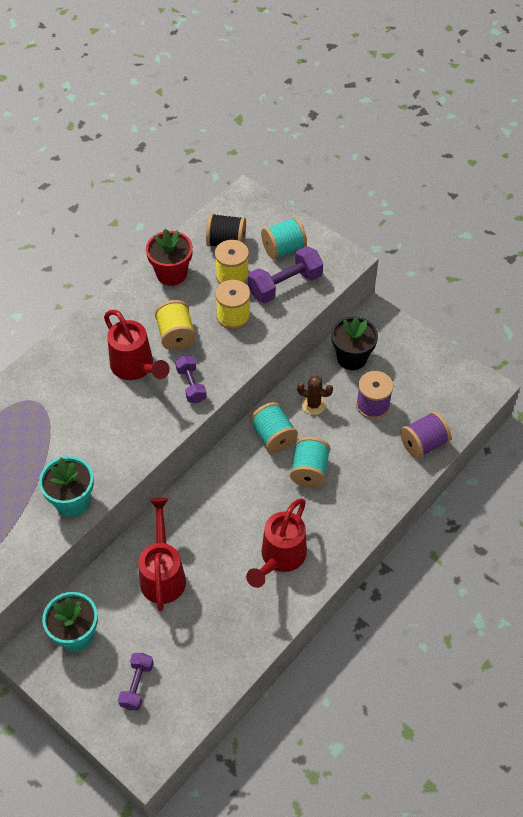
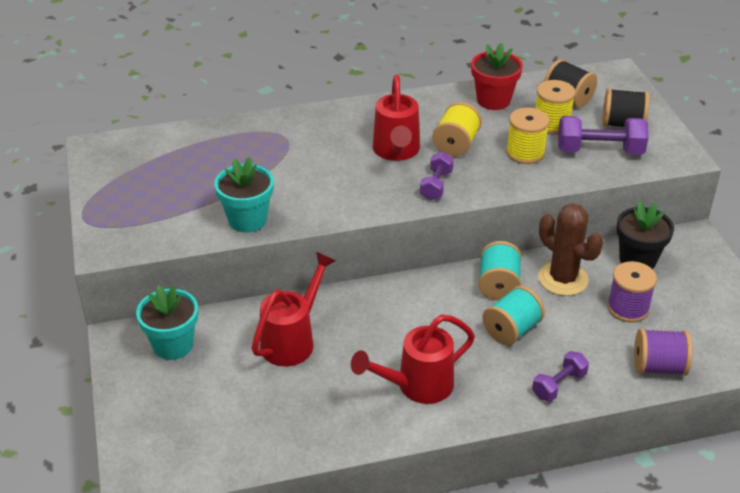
camera: 35 degrees right, 15 degrees down
(137, 685) = (187, 414): purple dumbbell -> purple dumbbell (559, 385)
(283, 249) = (622, 124): turquoise spool -> black spool
(313, 405) = (563, 279): brown cactus -> brown cactus, size x1.70

